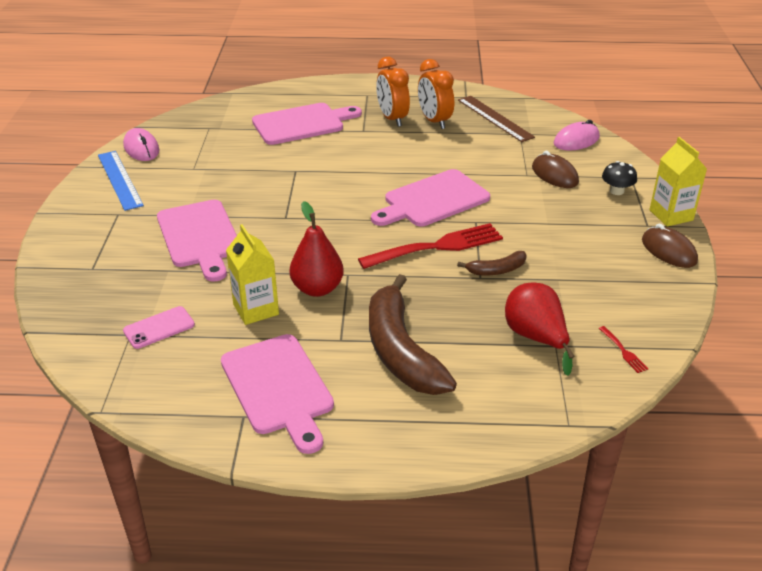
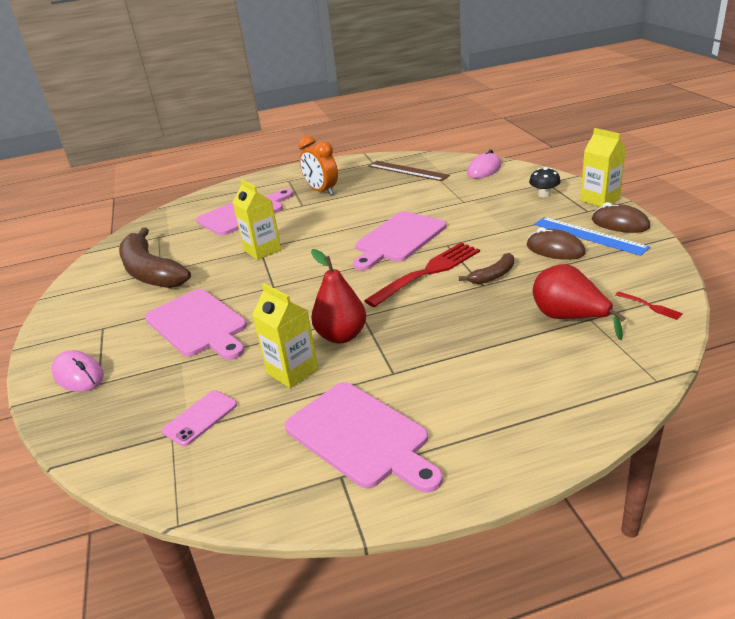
camera: 15 degrees left, 5 degrees down
(120, 179) = (90, 298): blue ruler -> blue ruler (589, 235)
(141, 148) = (100, 268): pink mouse -> pink mouse (78, 375)
(297, 173) = (262, 250): none -> yellow carton
(401, 351) = (457, 365): brown banana -> brown banana (150, 272)
(434, 121) = (359, 184): orange clock -> none
(554, 175) = (486, 196): brown mouse -> brown mouse (555, 249)

